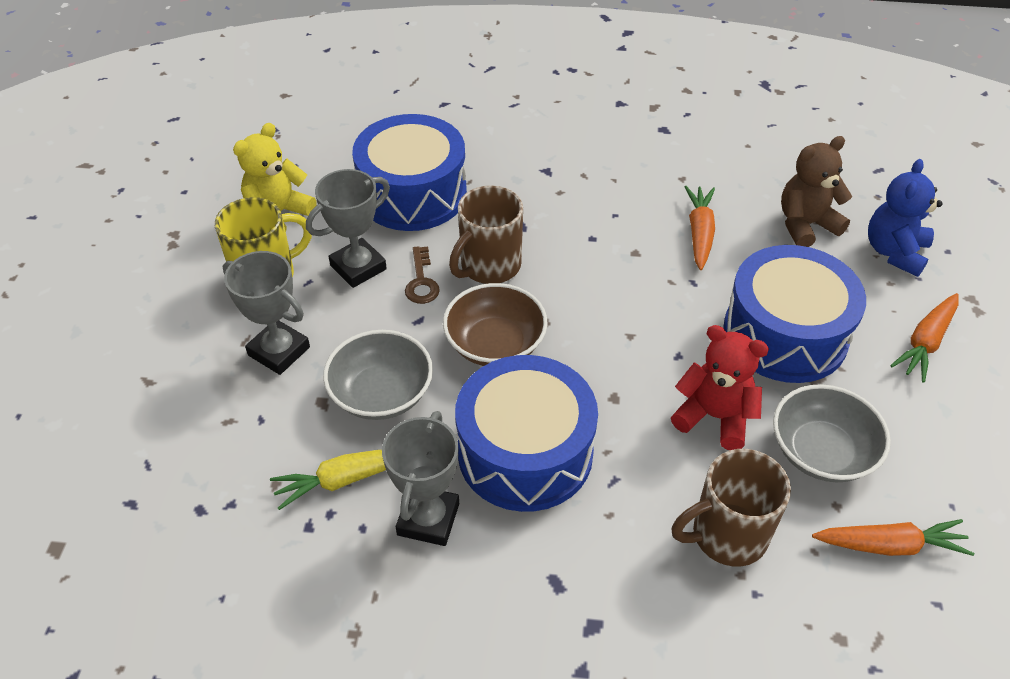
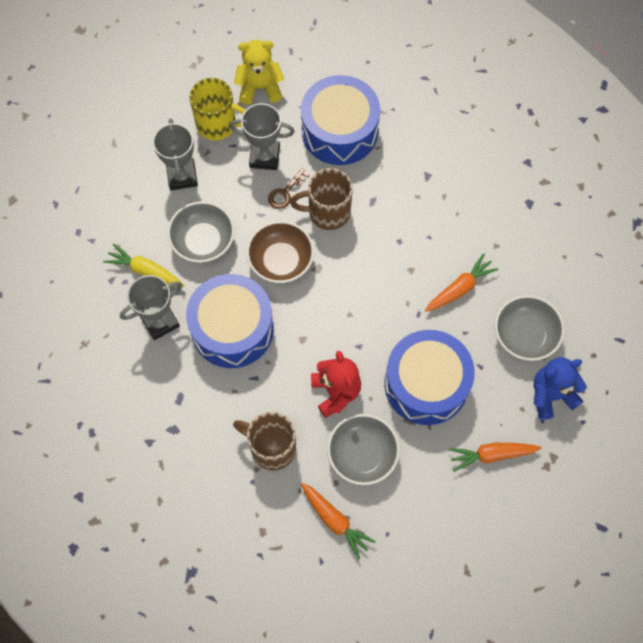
camera: 45 degrees right, 20 degrees up
(805, 225) = (525, 335): brown teddy bear -> grey bowl

